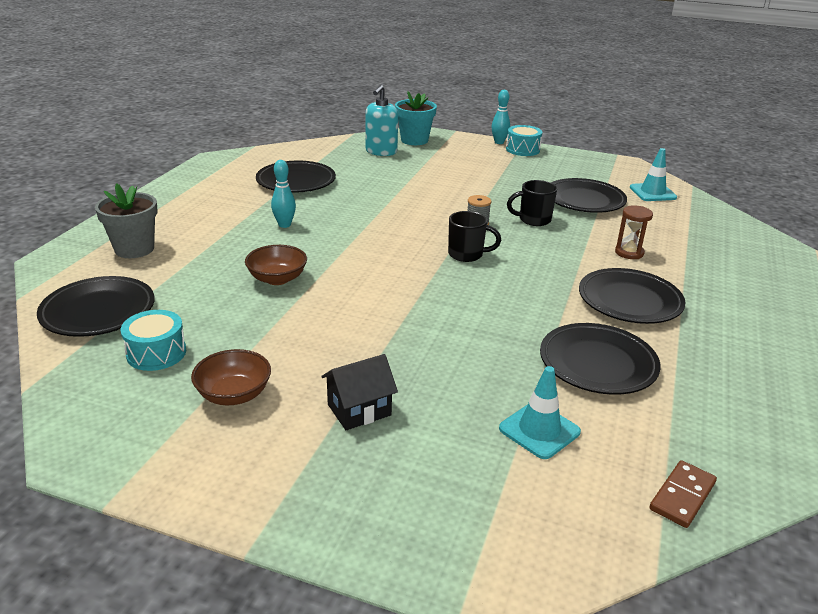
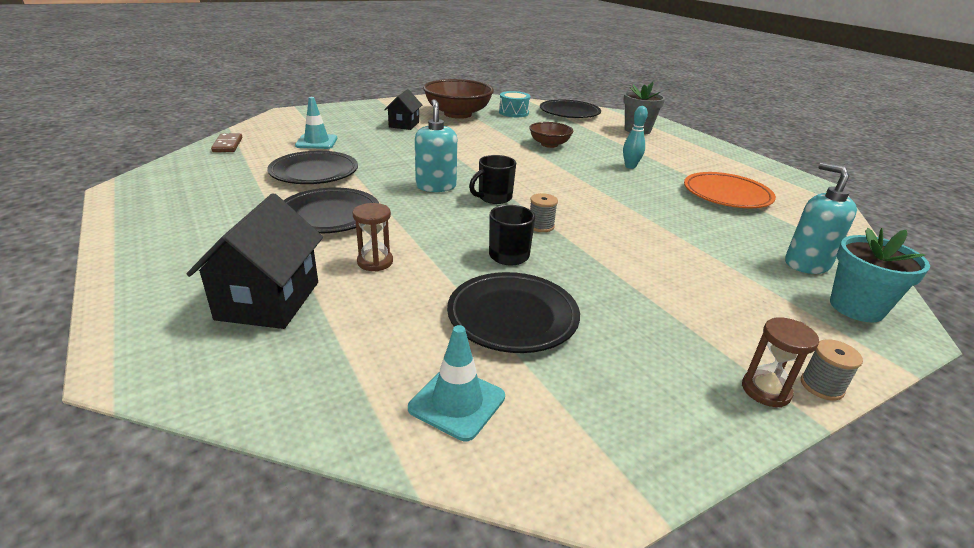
camera: 130 degrees right, 0 degrees up
(234, 394) = (458, 114): brown bowl -> brown bowl, size x1.80
(296, 181) = (726, 195): black plate -> orange plate
(495, 287) = (436, 186): none -> turquoise soap dispenser
(499, 142) = (821, 386): turquoise bowling pin -> grey spool
(522, 149) = (765, 390): turquoise drum -> brown hourglass
(718, 261) = (268, 300): none -> black house

